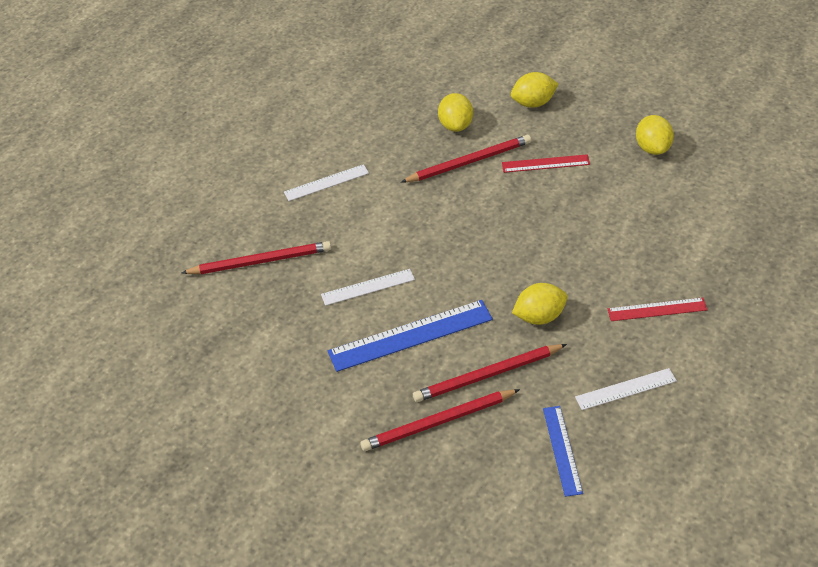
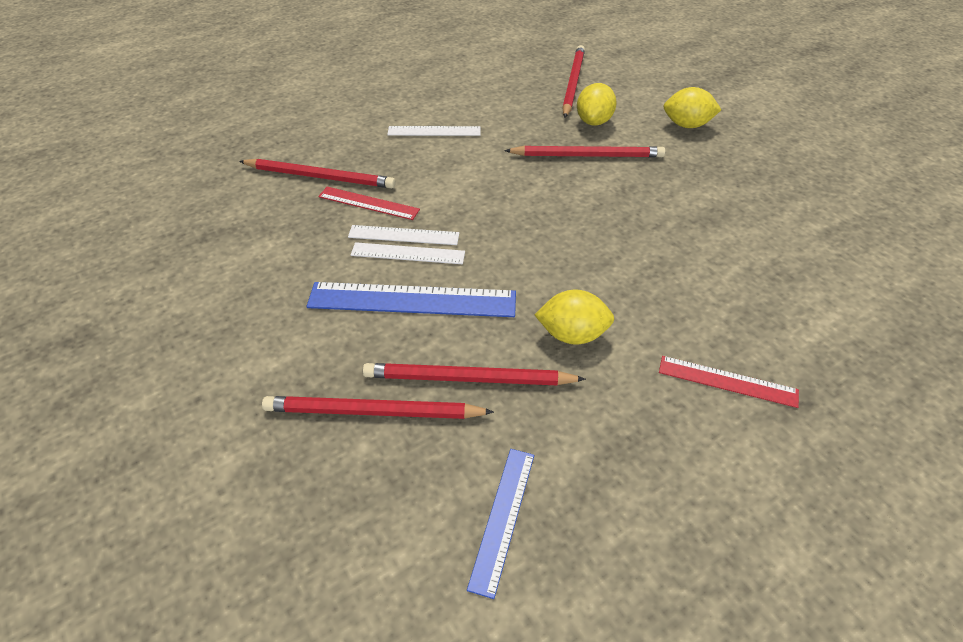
camera: 20 degrees right, 0 degrees up
(415, 90) = (573, 83): none -> red pencil
(545, 163) = (669, 181): red ruler -> red ruler (368, 203)
(625, 389) = (634, 469): white ruler -> white ruler (408, 253)
(653, 148) = (803, 203): yellow lemon -> none

